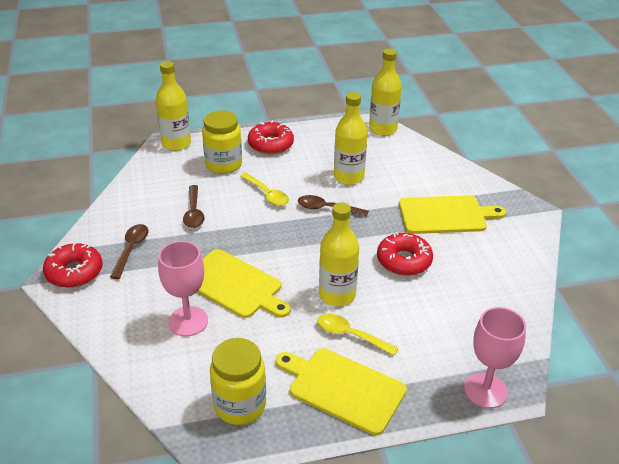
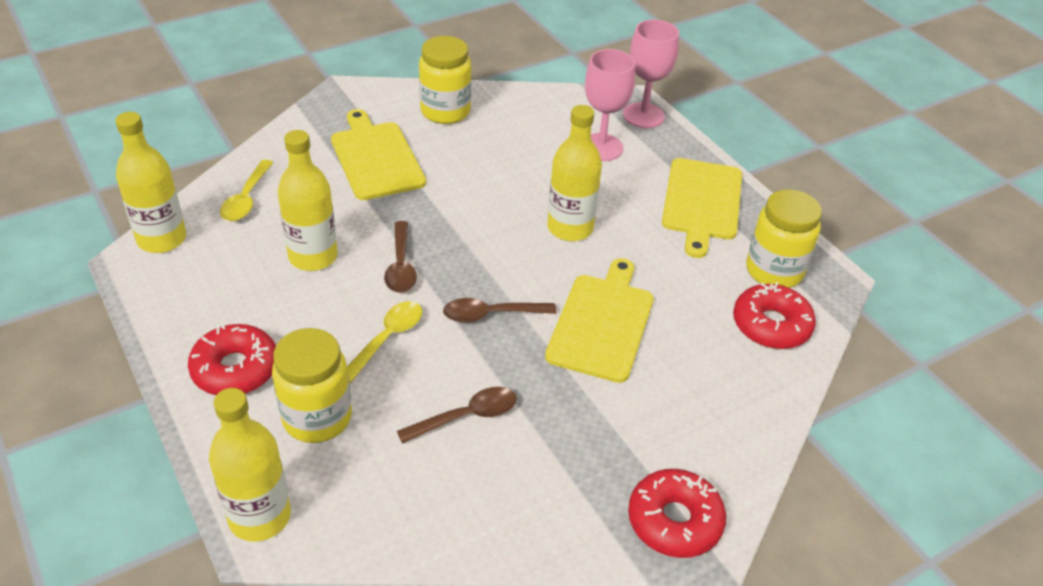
camera: 110 degrees left, 5 degrees up
(131, 249) = (589, 466): brown spoon -> brown spoon (491, 314)
(188, 321) = (689, 350): pink goblet -> pink goblet (601, 147)
(350, 335) = (627, 208): yellow spoon -> yellow spoon (246, 199)
(404, 261) = (482, 183): red donut -> red donut (771, 325)
(503, 259) = (445, 111): none -> yellow jar

